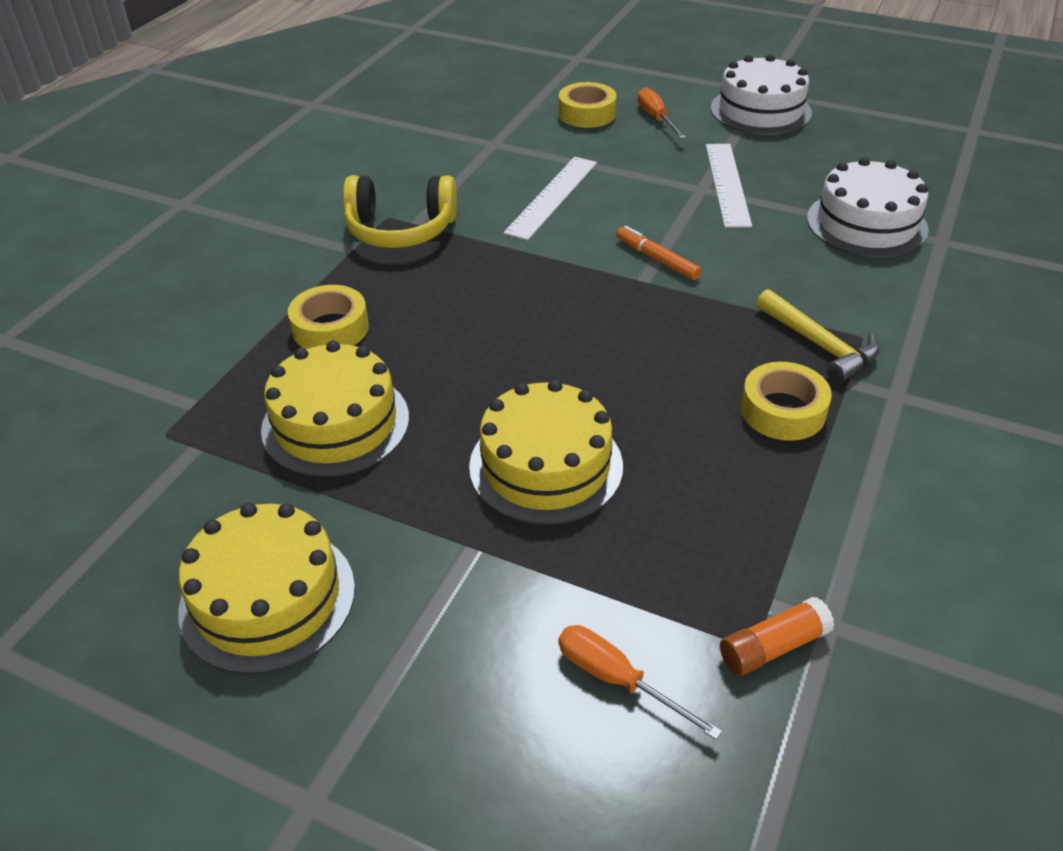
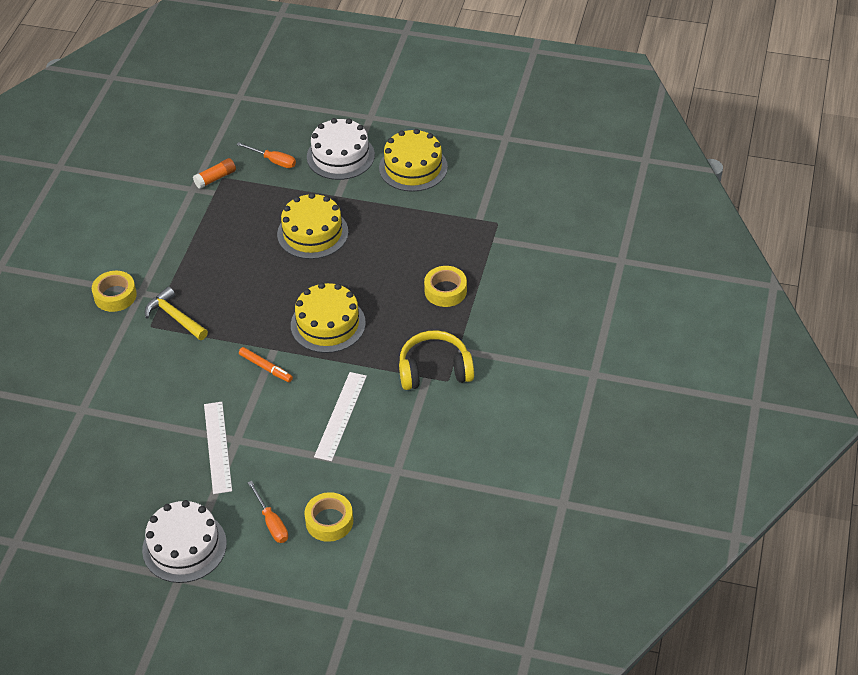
camera: 170 degrees right, 5 degrees up
(335, 423) = (418, 239): yellow cake -> yellow cake (328, 324)
(783, 411) = (200, 275): yellow tape -> yellow tape (115, 296)
(866, 224) = (127, 419): white cake -> white cake (340, 156)

